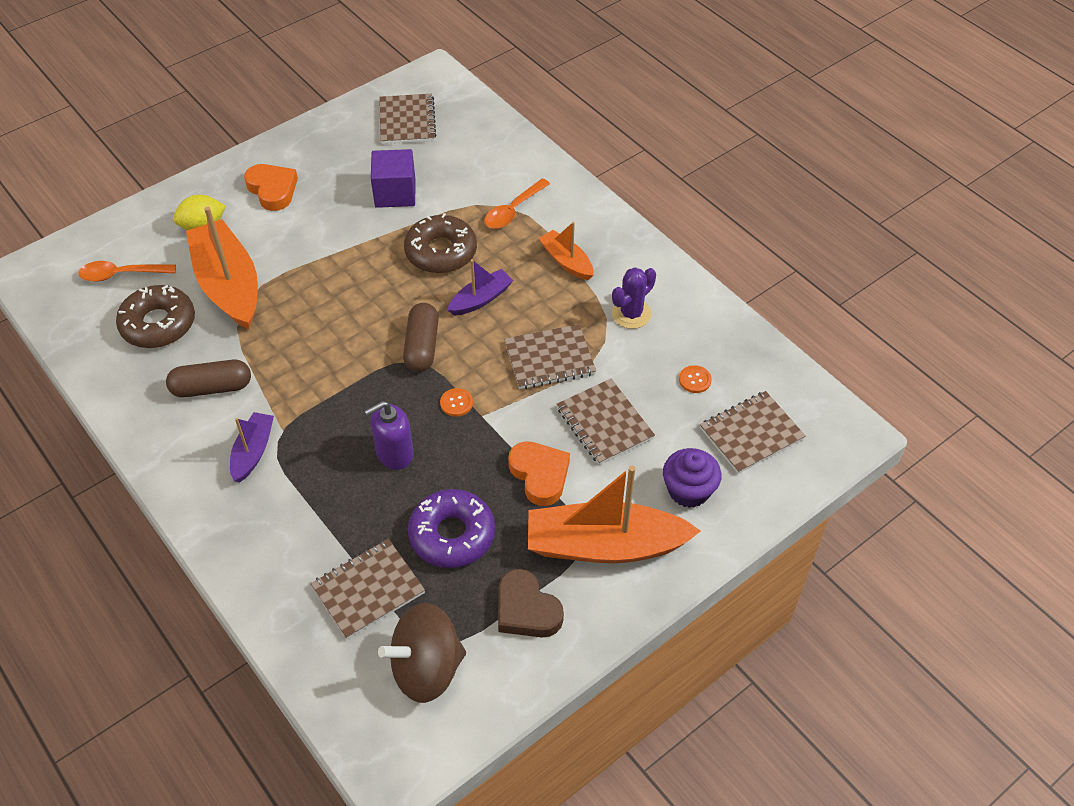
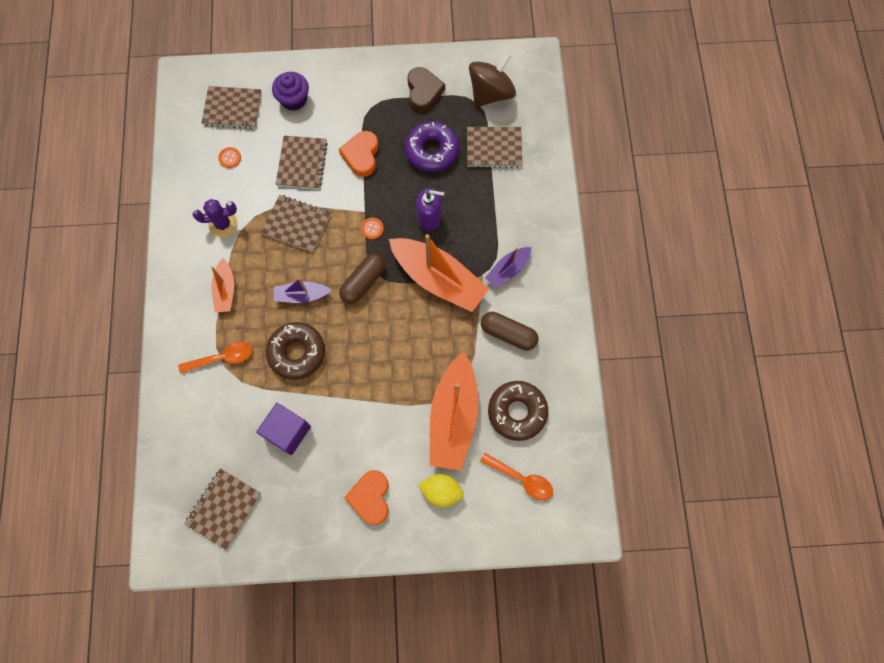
camera: 145 degrees left, 20 degrees up
(426, 668) = (490, 93): brown spinning top -> brown spinning top turned 60 degrees counterclockwise
(605, 545) = (360, 98): orange boat -> orange boat (438, 279)

